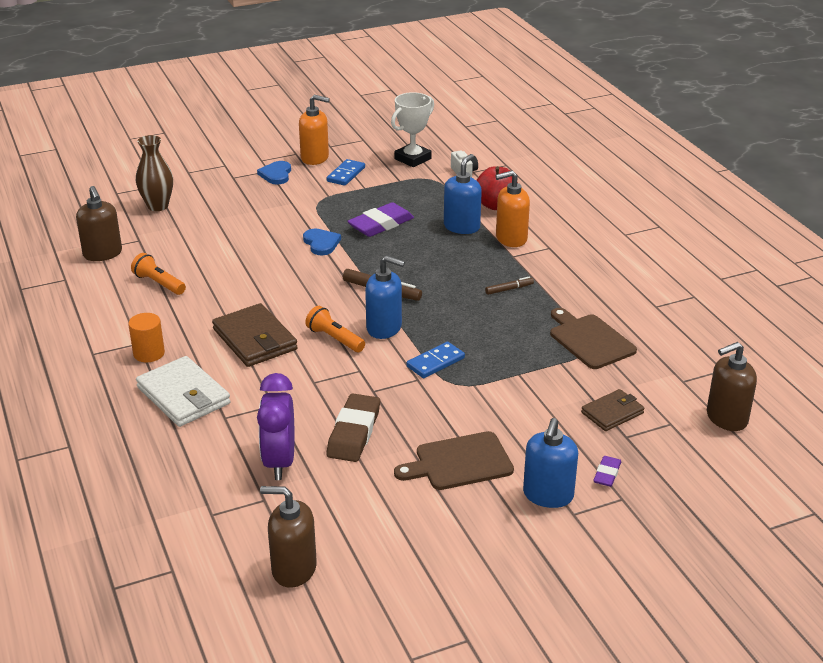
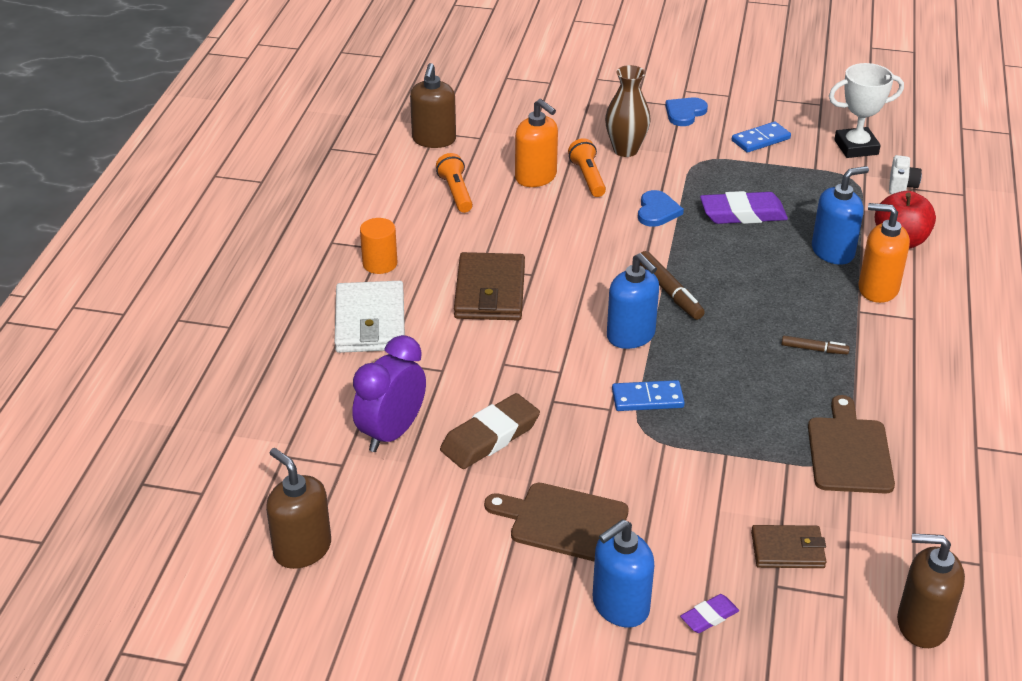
camera: 35 degrees right, 5 degrees up
(158, 206) = (532, 106): brown vase -> brown vase (625, 150)
(315, 158) = (745, 108): orange soap dispenser -> orange soap dispenser (536, 177)
(335, 339) = (568, 325): orange flashlight -> orange flashlight (588, 177)

